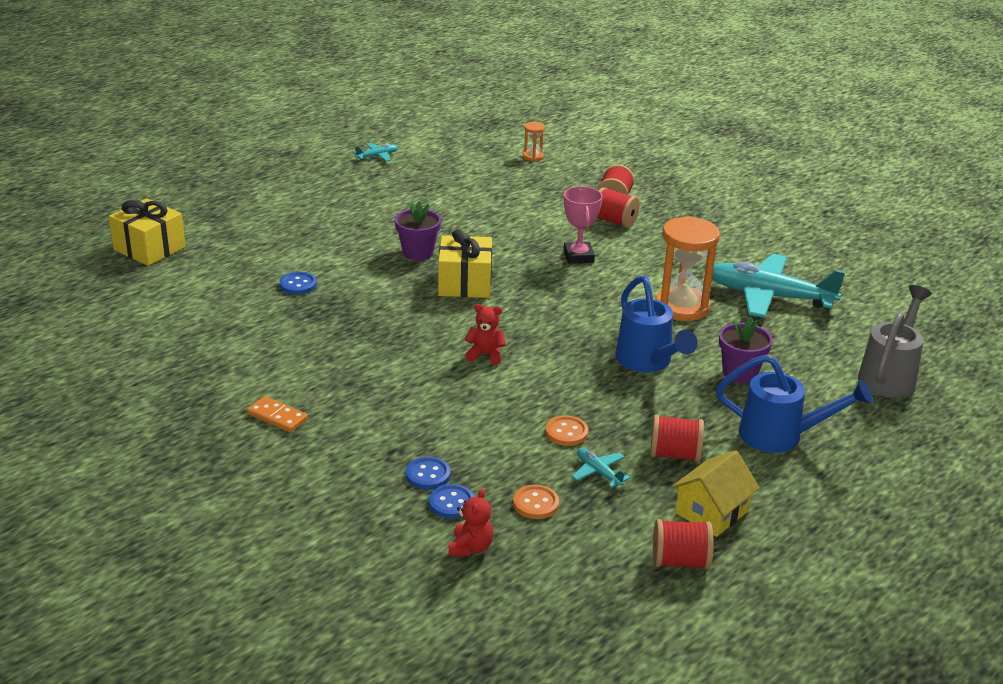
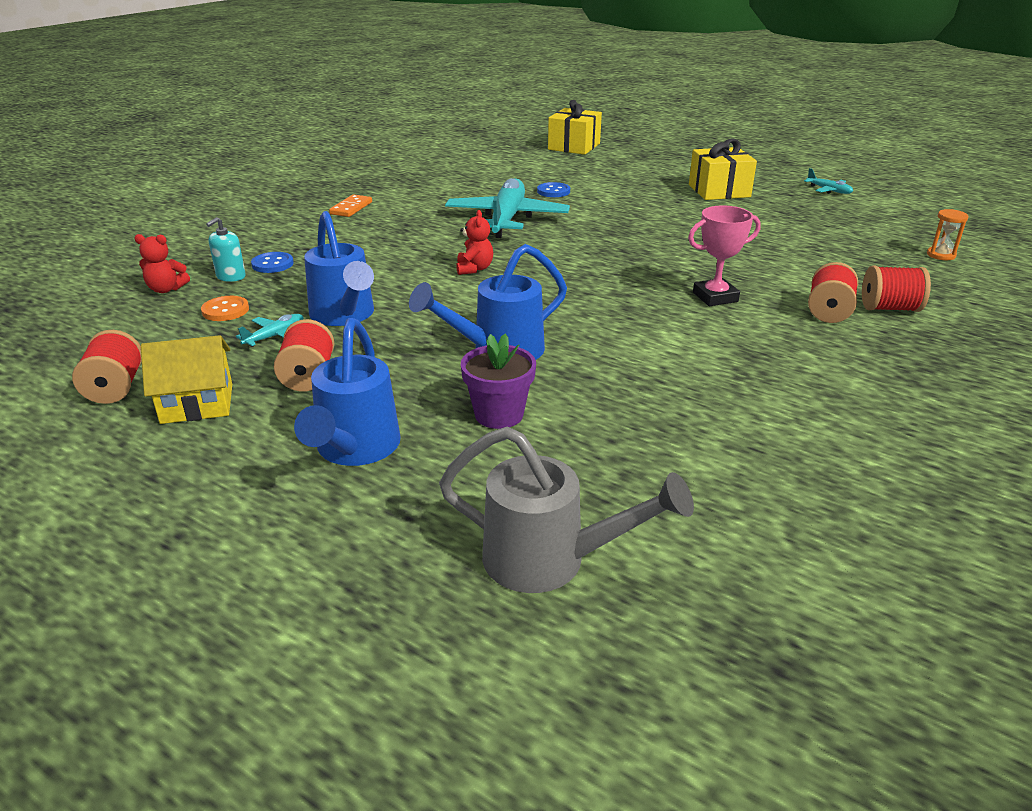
camera: 80 degrees right, 0 degrees up
(418, 253) = (649, 225): purple flower pot -> none
(451, 503) = (231, 276): blue button -> turquoise soap dispenser
(465, 283) = (605, 248): yellow gift -> yellow gift (719, 191)
(566, 432) = (344, 316): orange button -> blue watering can
(682, 307) = (643, 367): orange hourglass -> none
(711, 512) = (197, 403): yellow house -> yellow house turned 45 degrees counterclockwise
(768, 296) = (725, 434): turquoise plane -> turquoise plane (507, 219)

